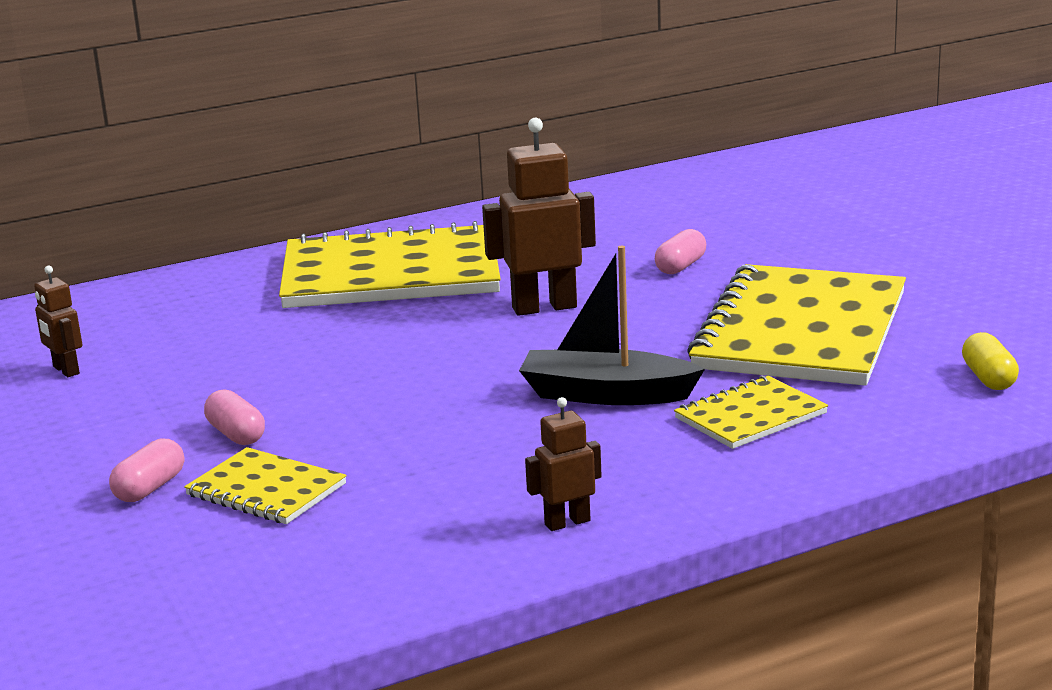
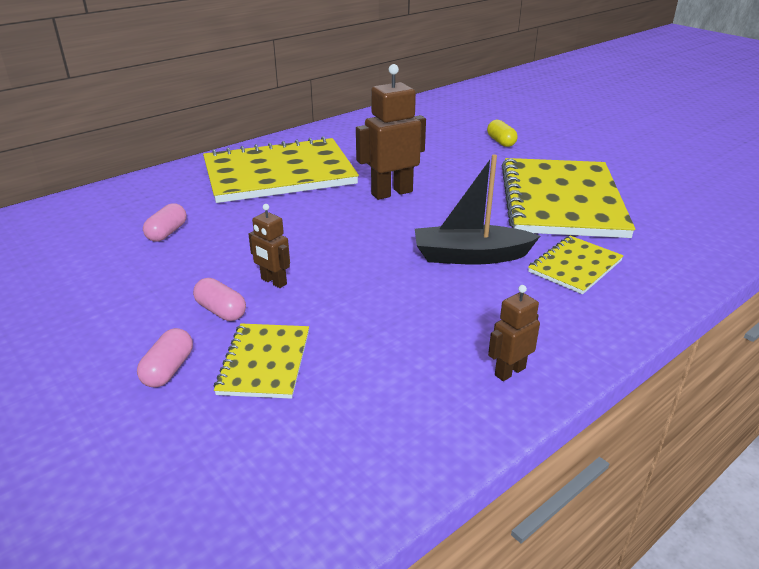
camera: 15 degrees left, 10 degrees up
(65, 370) = (68, 263): brown robot -> brown robot (273, 282)
(266, 490) = (264, 362): yellow notebook -> yellow notebook turned 75 degrees clockwise
(681, 266) = (459, 160): pink capsule -> pink capsule (167, 233)
(988, 378) = (697, 227): yellow capsule -> yellow capsule (501, 142)

